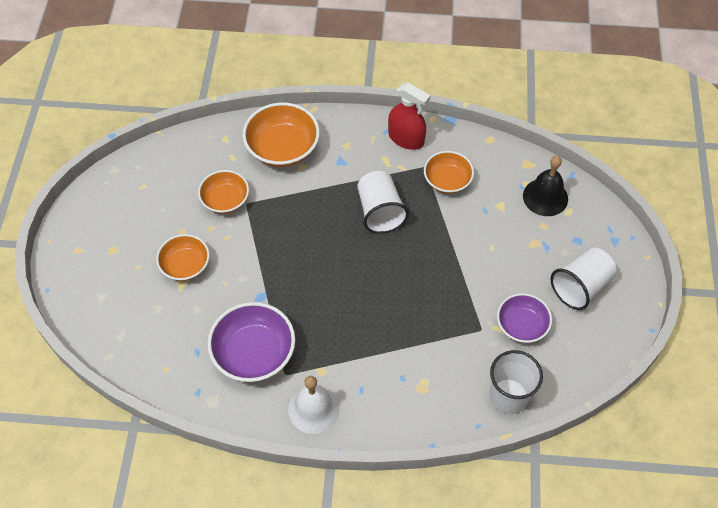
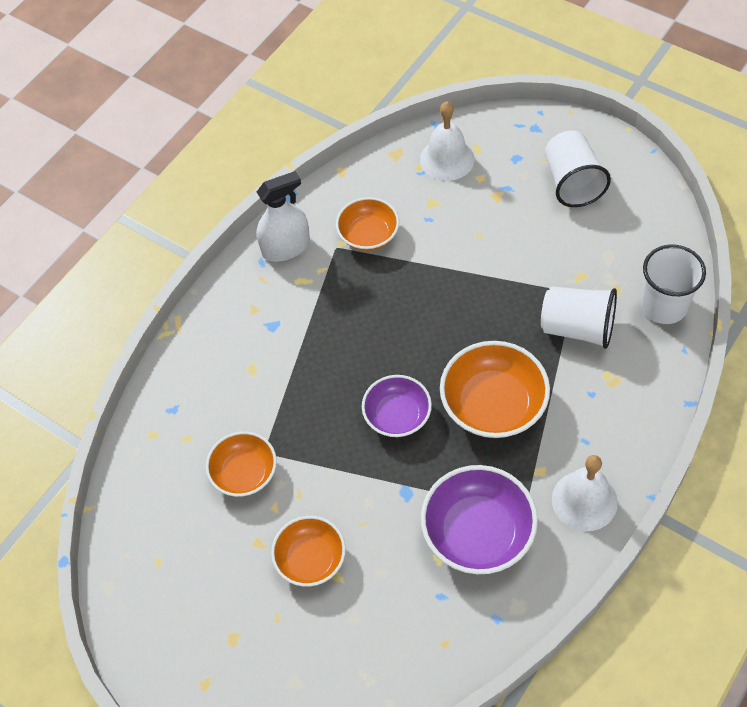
camera: 55 degrees left, 0 degrees up
(282, 148) = (211, 377): orange bowl -> orange bowl (493, 405)
(380, 212) = (367, 318): white cup -> white cup (577, 328)
(406, 138) = (286, 247): red spray bottle -> white spray bottle
(521, 325) = (588, 255): purple bowl -> purple bowl (397, 416)
(545, 197) = (447, 159): black bell -> white bell

